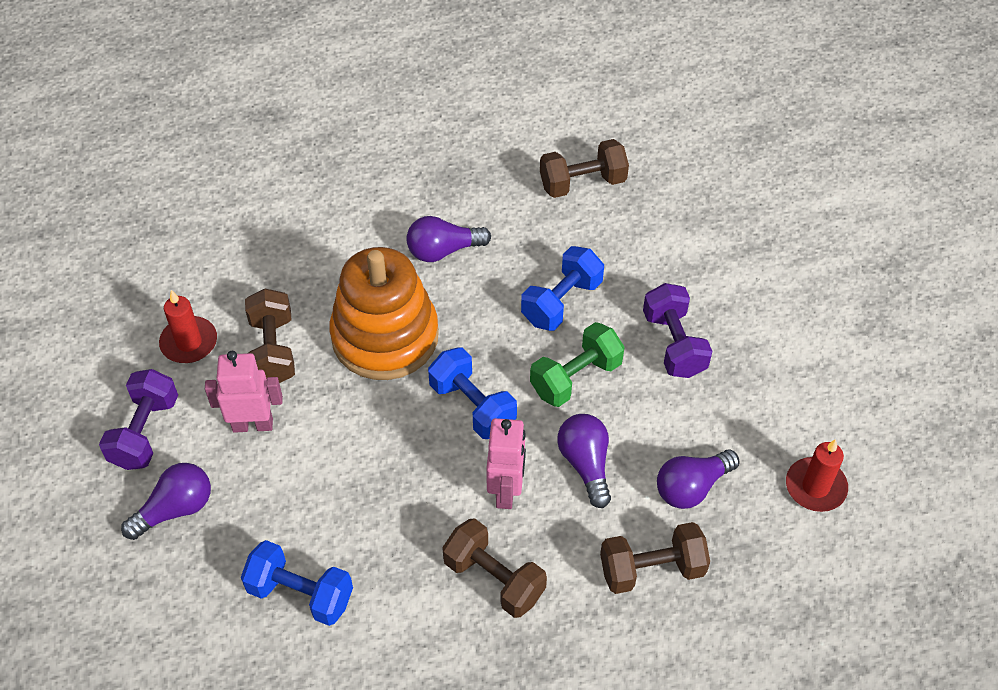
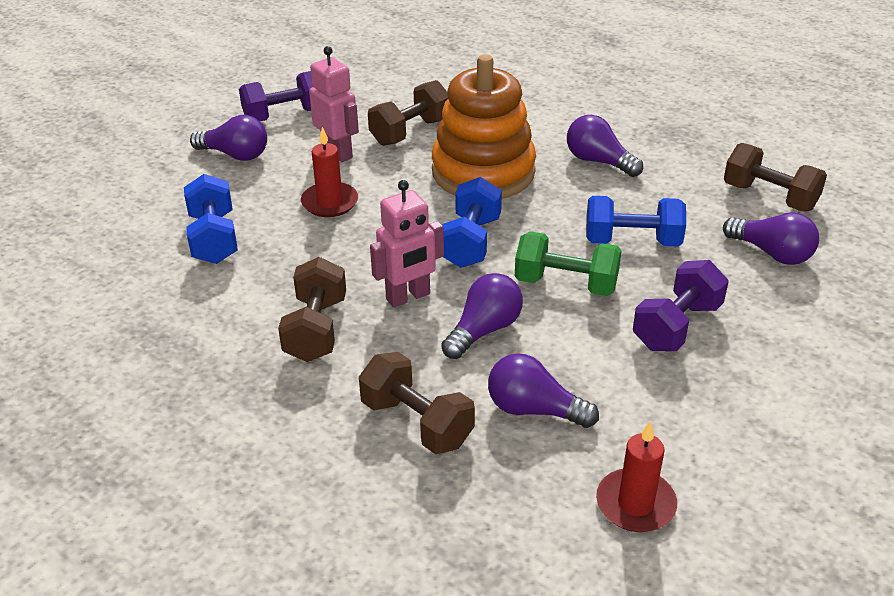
camera: 55 degrees right, 15 degrees down
(189, 342) = (376, 98): red candle -> red candle (330, 202)
(644, 232) = (772, 253): none -> purple light bulb

